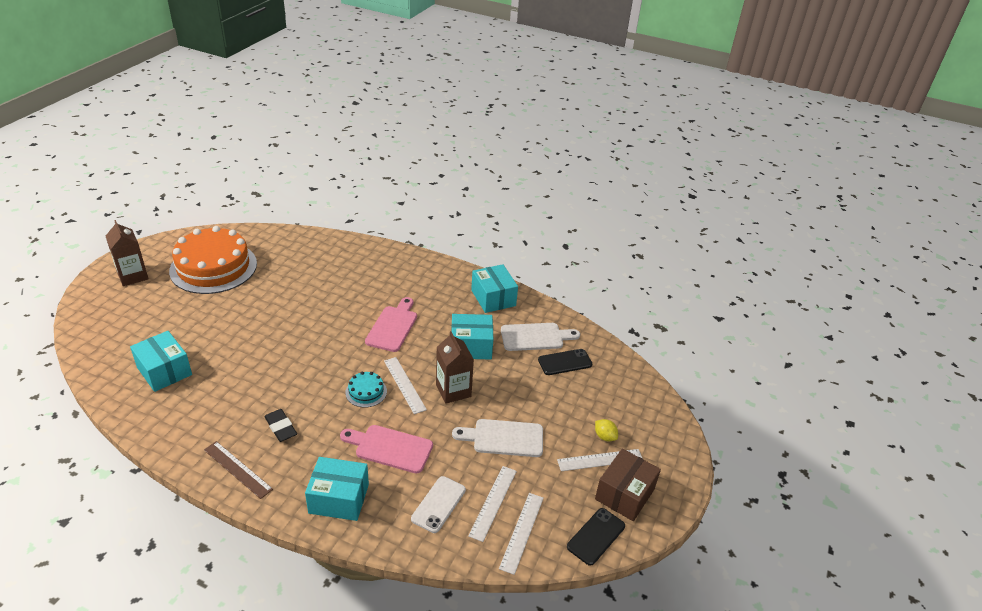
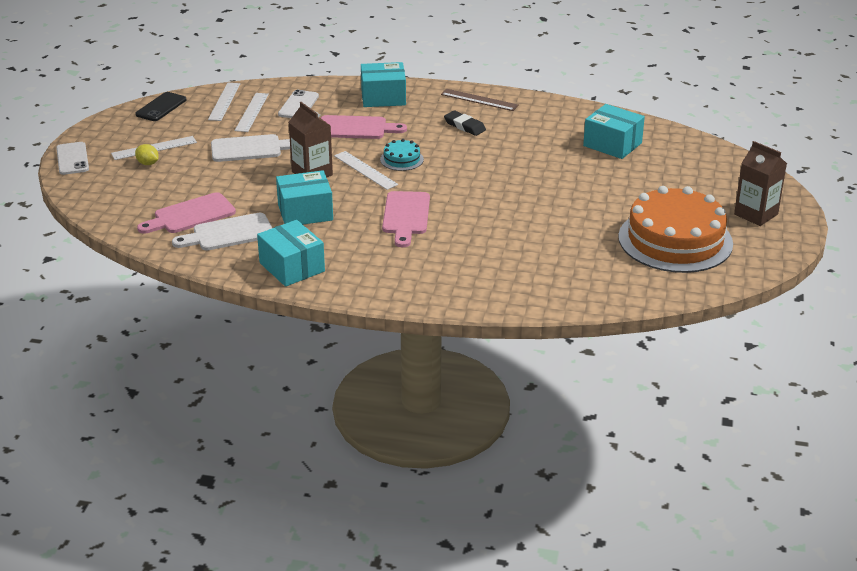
camera: 170 degrees right, 5 degrees down
(565, 362) = (190, 215): black phone -> pink cutting board
(624, 494) = (132, 131): brown box -> none
(680, 460) = (72, 159): none -> white phone

